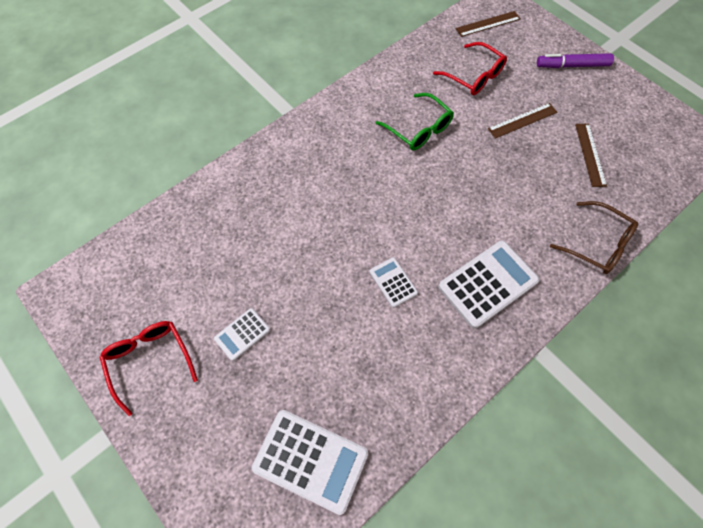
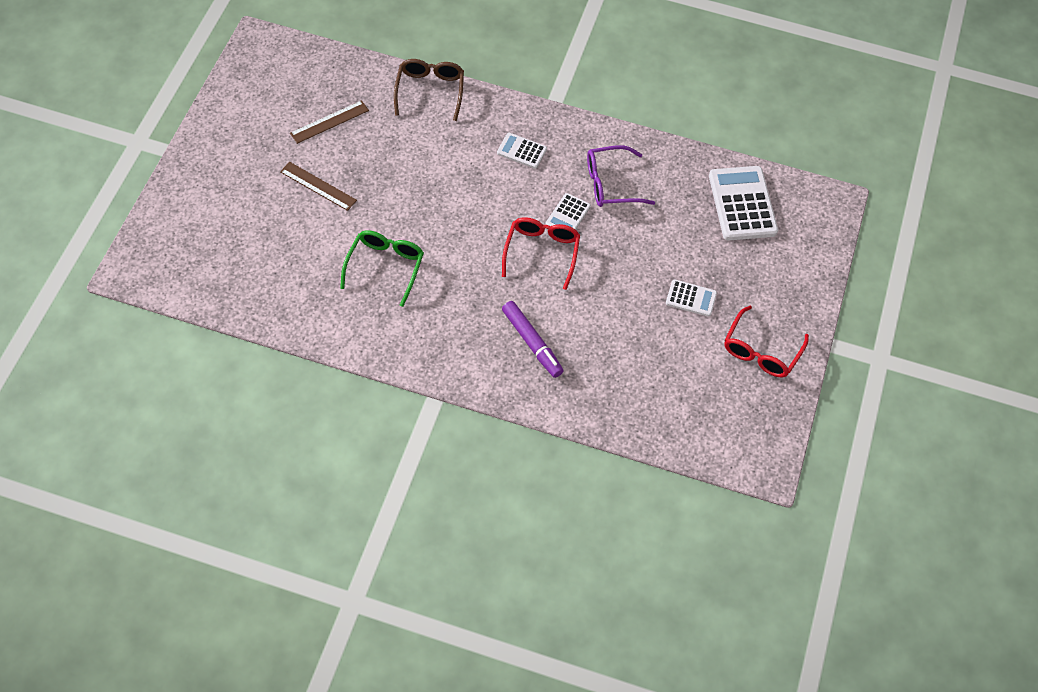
camera: 125 degrees left, 5 degrees down
(408, 341) = (611, 184): none -> purple glasses
(474, 76) = (279, 248): red glasses -> red glasses (541, 252)
(488, 24) = (184, 265): brown ruler -> none
(488, 284) = (521, 151): white calculator -> white calculator, size x0.53
(572, 65) = (210, 169): purple marker -> purple marker (532, 343)

